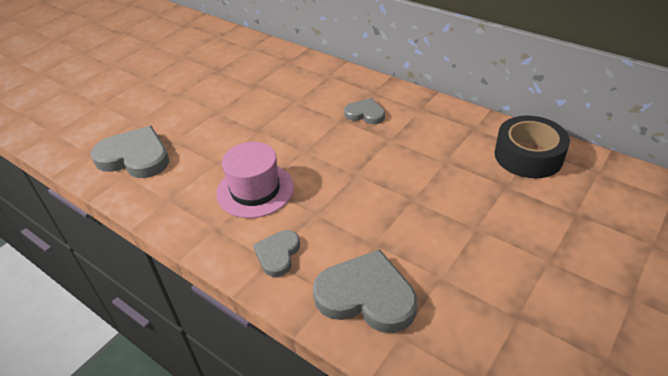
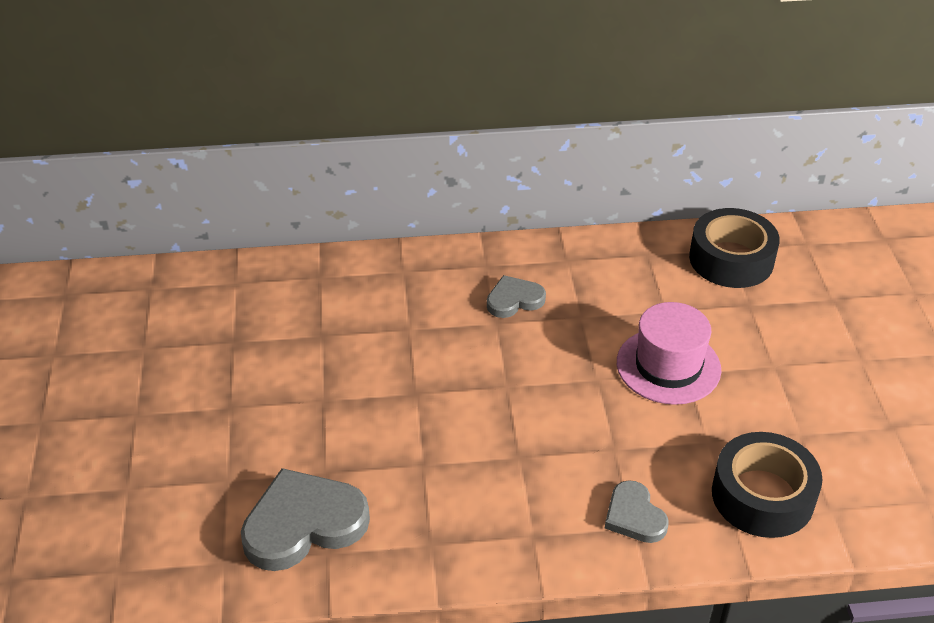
camera: 45 degrees left, 0 degrees up
(255, 190) = (515, 466): pink hat -> pink hat (668, 366)
(366, 296) = (762, 496): grey heart -> black tape

